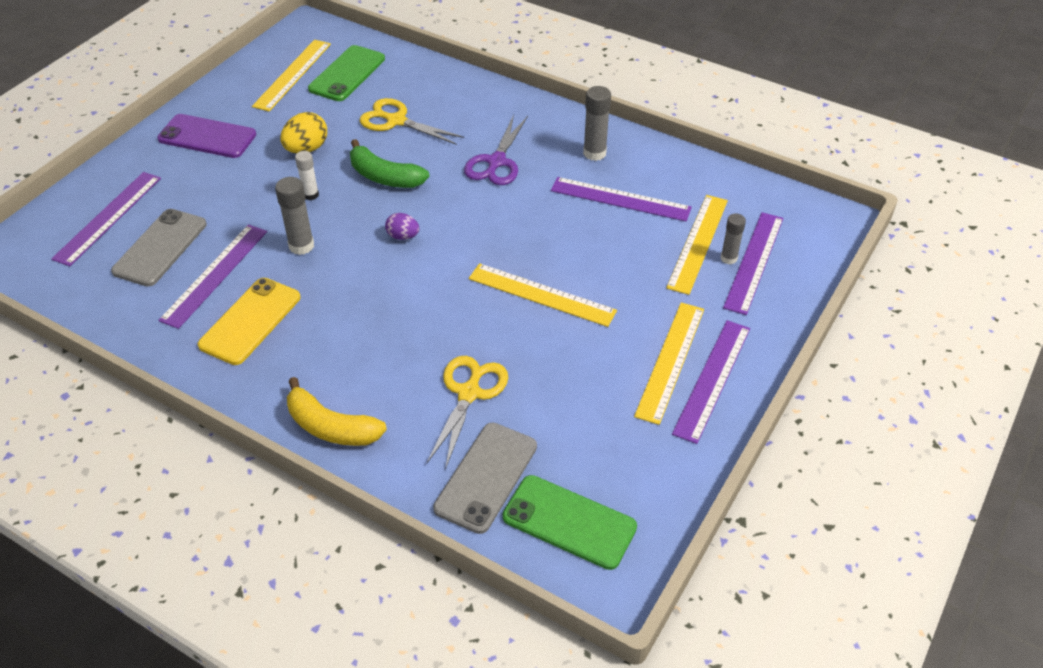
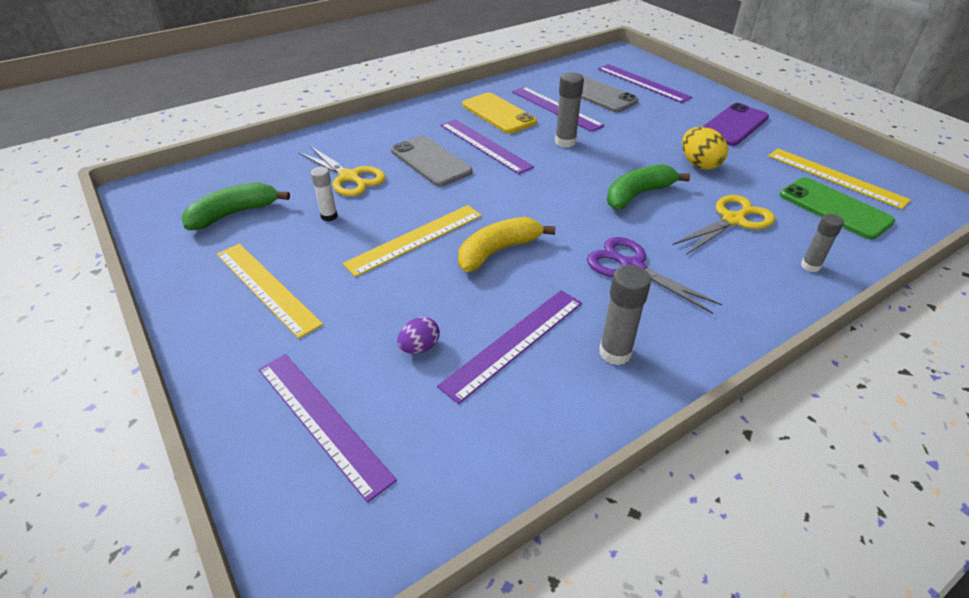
camera: 115 degrees right, 5 degrees down
(311, 195) = (629, 156): white glue stick -> white glue stick (329, 216)
(331, 427) = (378, 124): yellow banana -> yellow banana (498, 251)
(403, 236) = (546, 187): purple egg -> purple egg (419, 347)
(486, 477) = (274, 167): grey phone -> grey phone (430, 161)
(569, 522) = (201, 188): green phone -> none
(593, 455) = (234, 214): none -> green banana
(698, 243) = (394, 381): yellow ruler -> none
(712, 379) = (218, 306): purple ruler -> purple ruler (485, 145)
(728, 258) = (348, 398): grey glue stick -> grey glue stick (810, 266)

